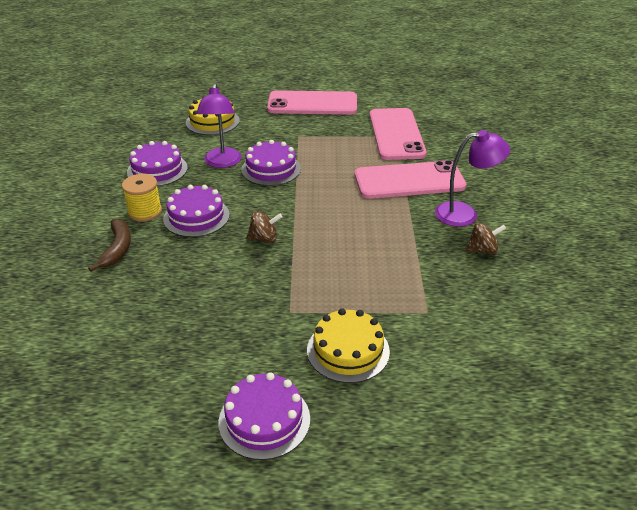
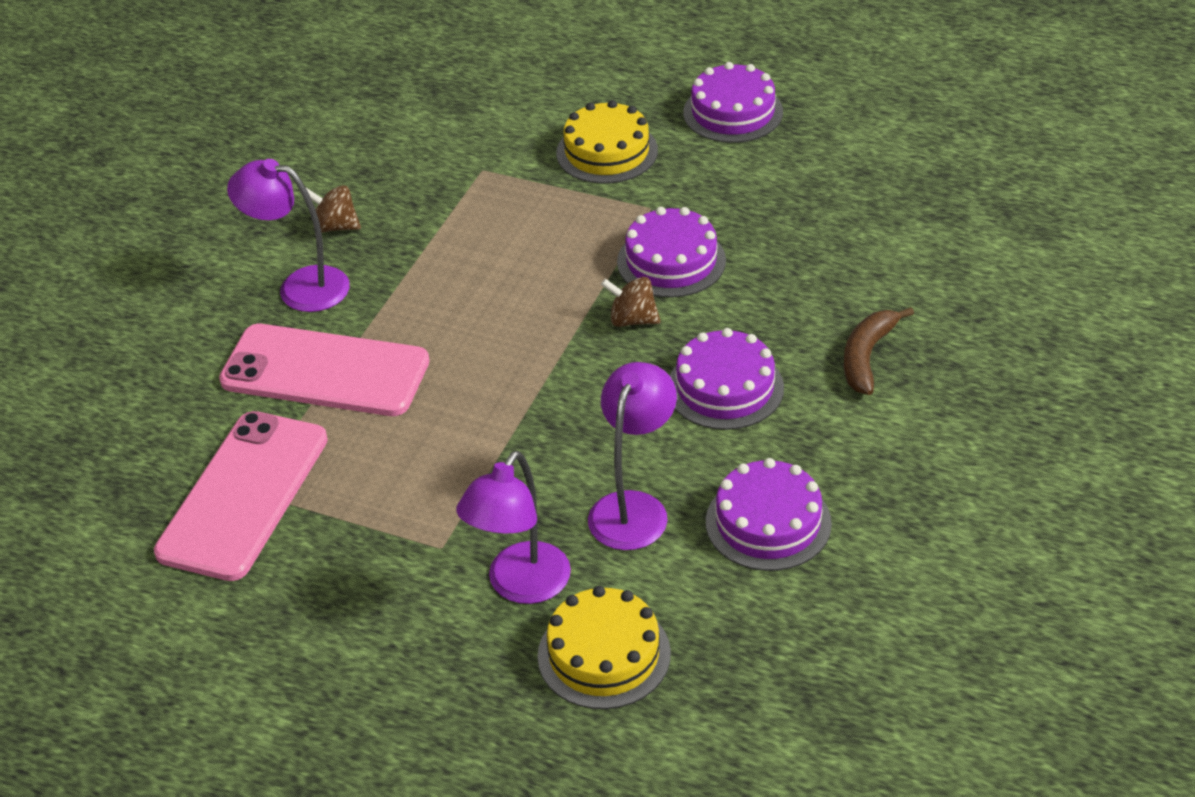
camera: 155 degrees left, 5 degrees up
(145, 212) = (811, 421): yellow spool -> none
(257, 132) = (520, 586): none -> purple lamp
(271, 169) = (548, 464): purple cake -> purple cake (671, 261)
(312, 104) = (339, 657): pink phone -> none

